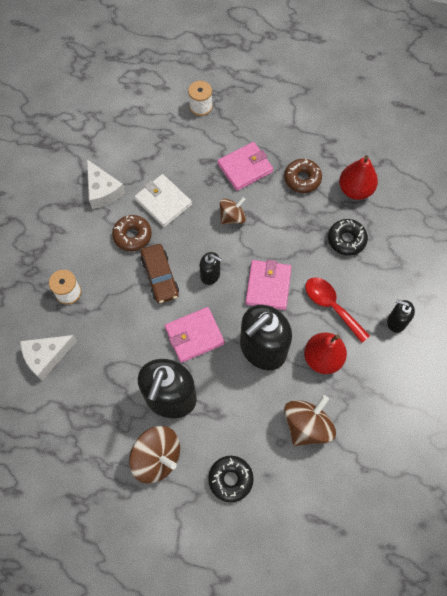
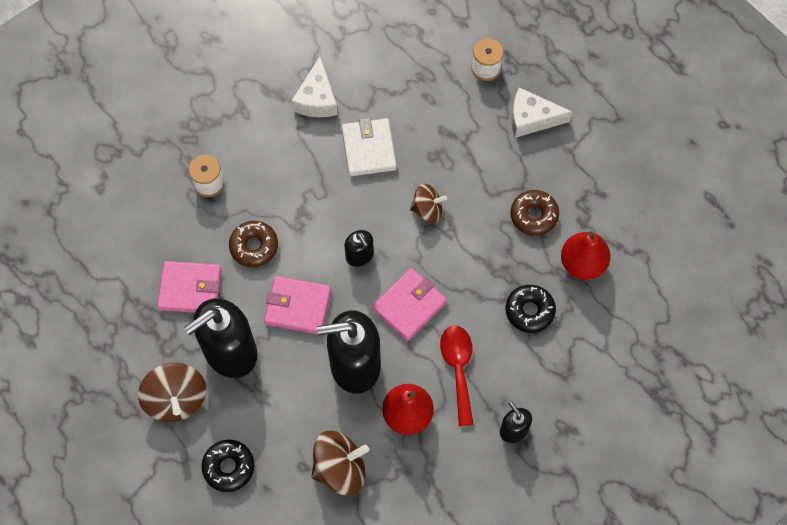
camera: 35 degrees right, 0 degrees up
(46, 356) = (144, 233): white cheese -> white cheese (531, 118)
(132, 236) = (312, 165): brown donut -> brown donut (254, 247)
(160, 277) = (308, 225): brown car -> none
(245, 168) = (481, 165): pink wallet -> pink wallet (190, 289)

